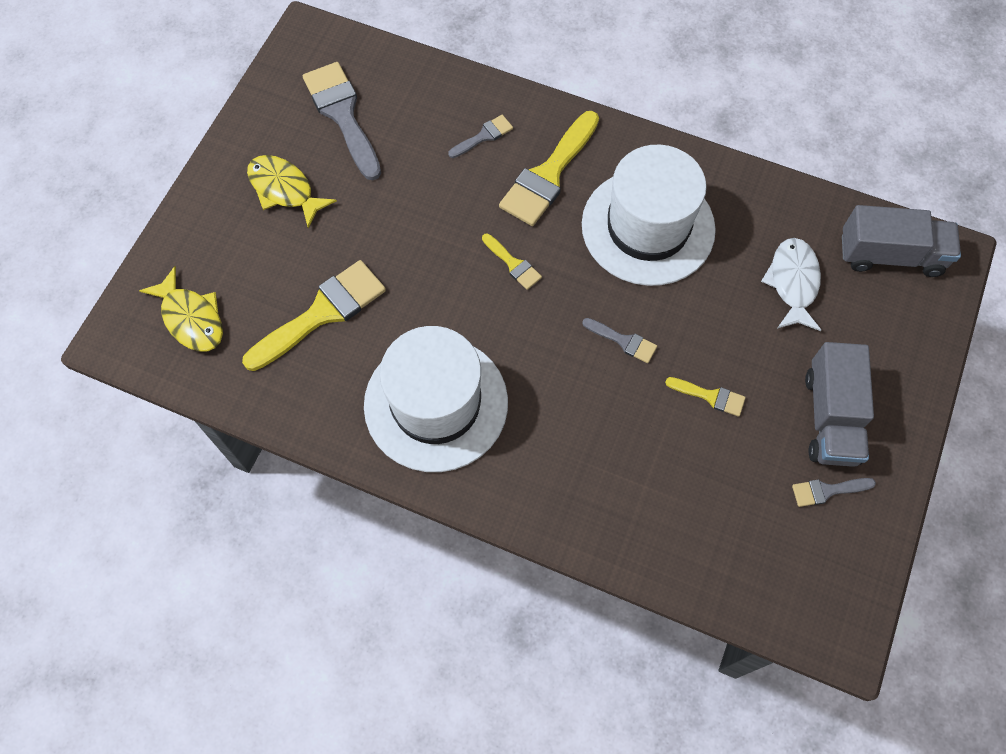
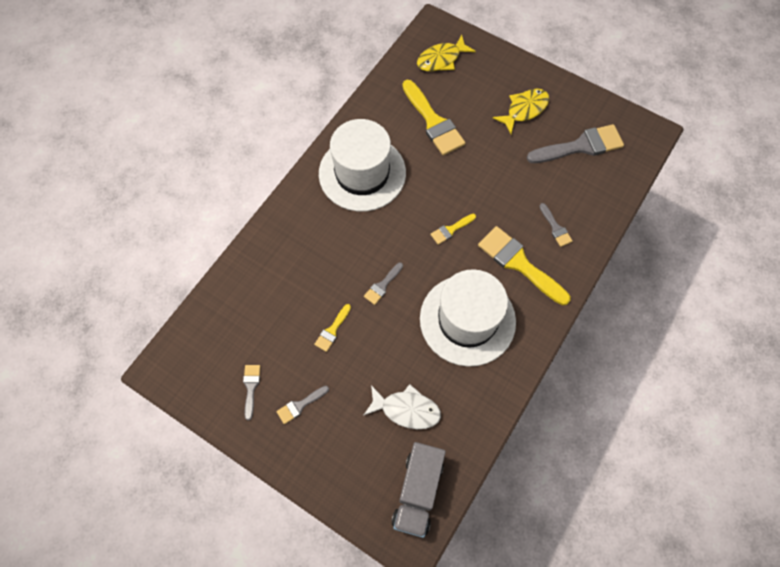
camera: 100 degrees right, 0 degrees up
(830, 417) = (300, 405): grey truck -> grey brush

